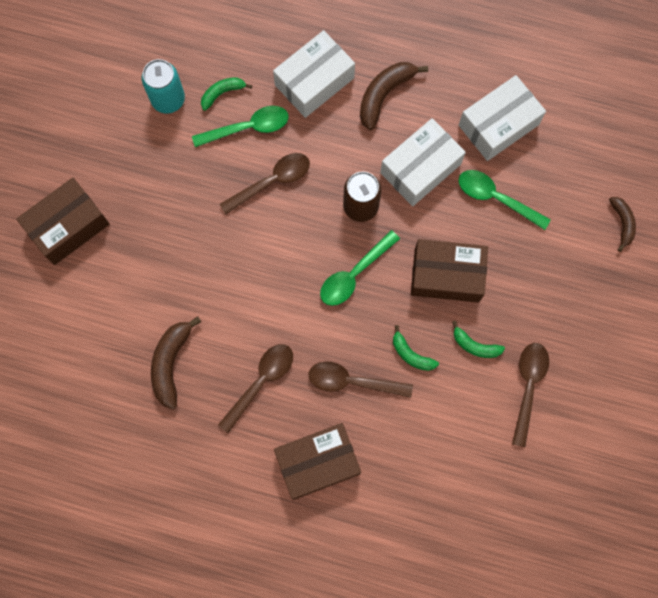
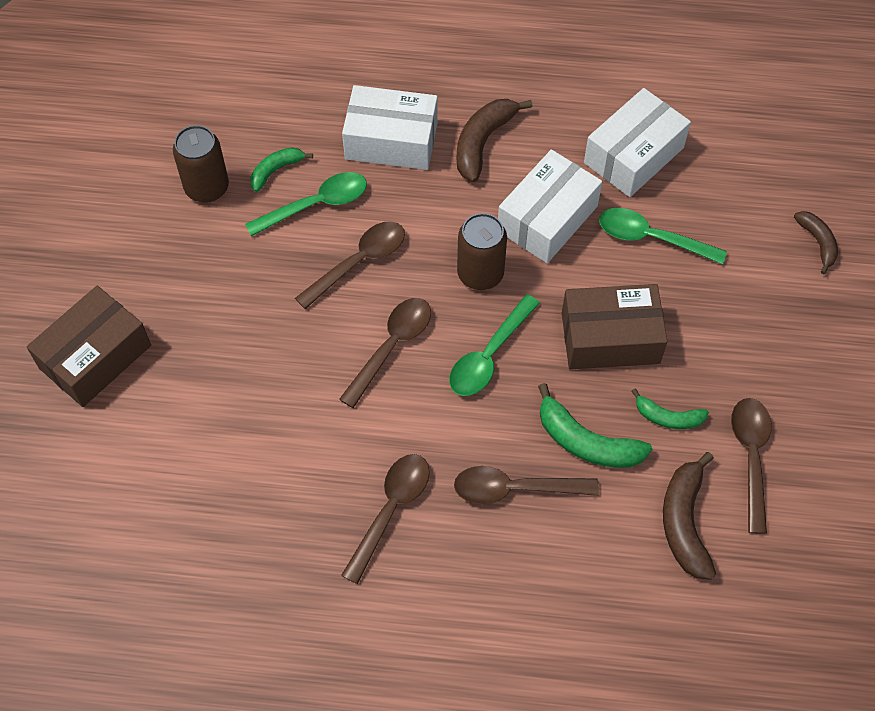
camera: 10 degrees left, 15 degrees down
(168, 99) = (207, 187): turquoise can -> brown can
(171, 363) = (262, 507): brown banana -> brown banana (684, 522)
(284, 255) = (391, 347): none -> brown spoon
(314, 81) = (391, 140): white box -> white box turned 60 degrees clockwise
(317, 462) = (489, 602): brown box -> none
(411, 354) = (586, 442): green banana -> green banana, size x1.63

